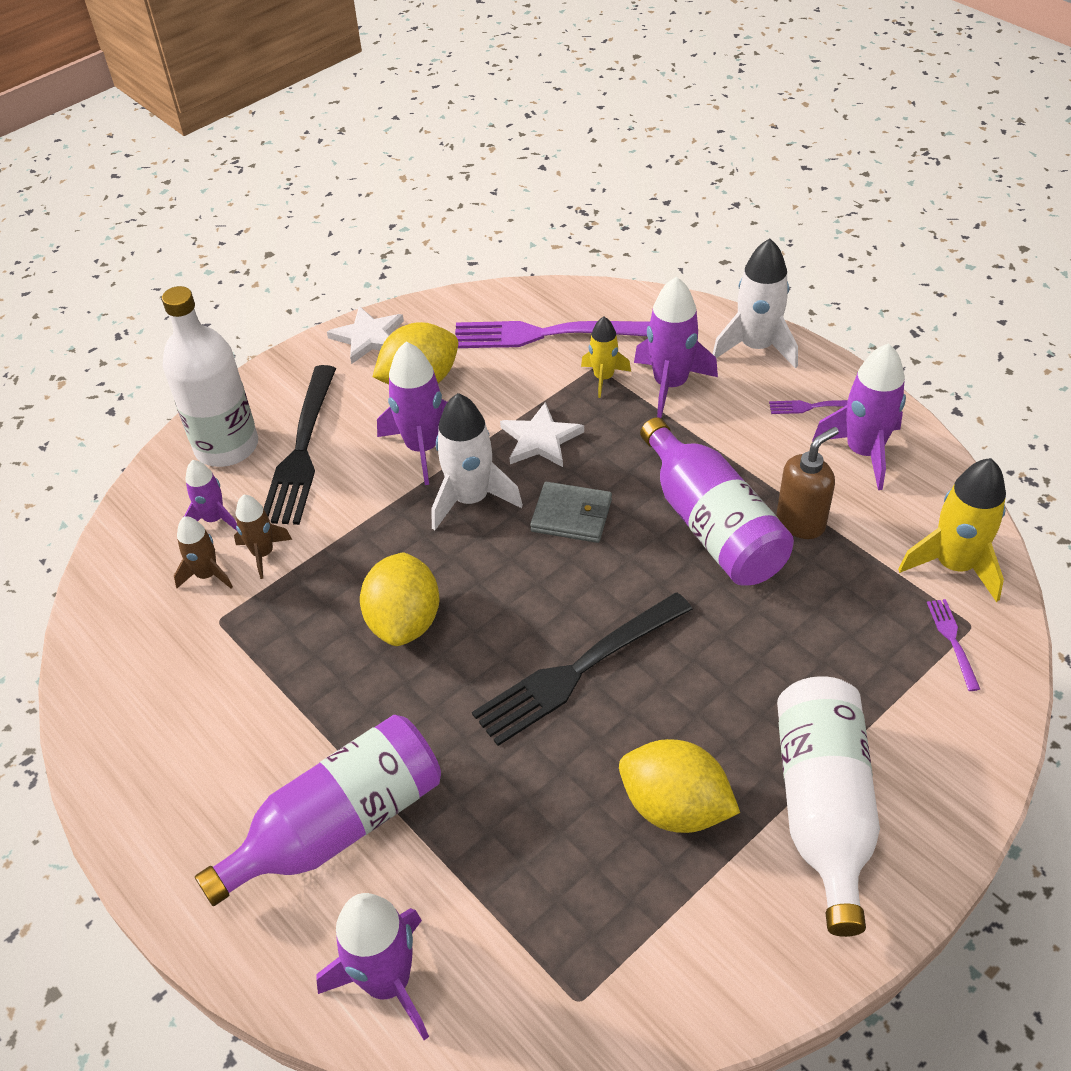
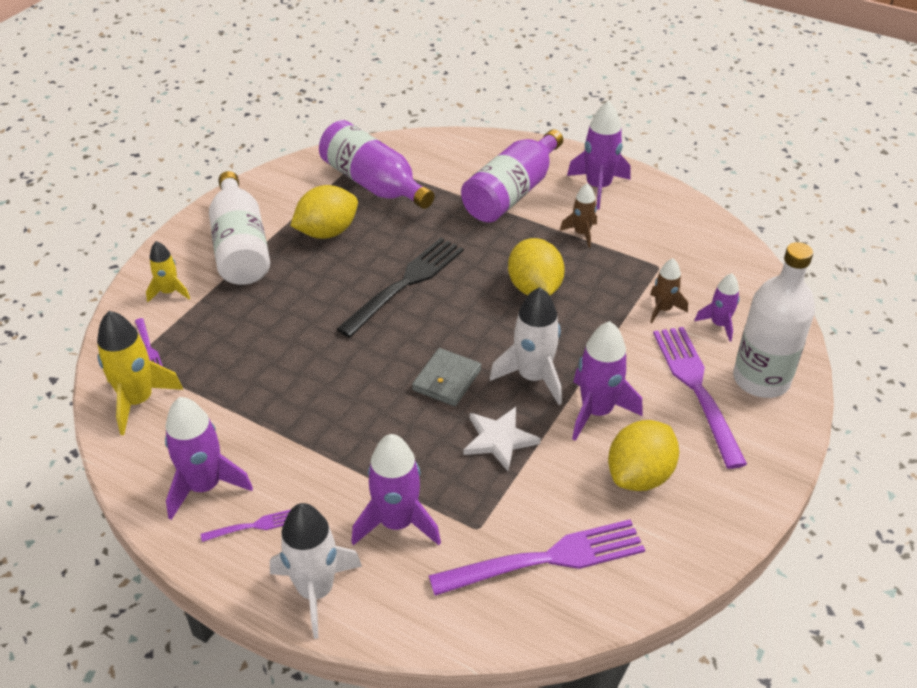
camera: 160 degrees right, 5 degrees down
(207, 575) = (690, 289): brown rocket -> brown rocket (581, 233)
(301, 450) = (696, 389): black fork -> purple fork
(368, 337) = (723, 515): white star -> none
(387, 981) = (453, 150): purple rocket -> purple rocket (598, 187)
(571, 515) = (447, 380): grey wallet -> grey wallet turned 60 degrees counterclockwise
(603, 378) = (465, 517): yellow rocket -> yellow rocket (169, 292)
(675, 807) = (327, 232): yellow lemon -> yellow lemon turned 45 degrees counterclockwise
(712, 524) = (332, 395): purple bottle -> purple bottle (373, 184)
(801, 522) = (260, 411): brown soap dispenser -> none

